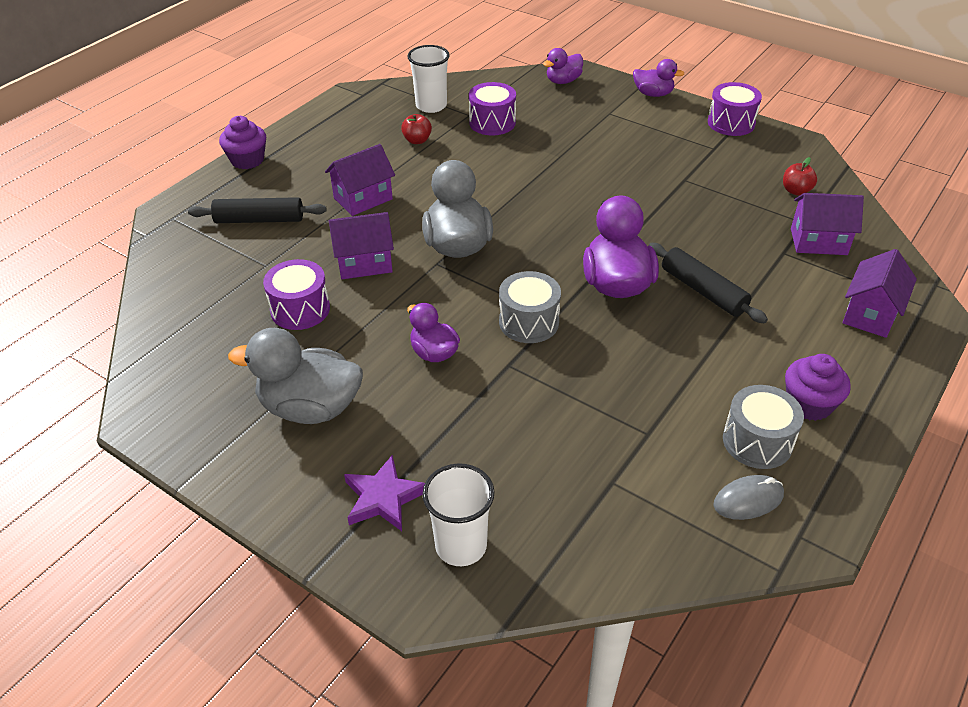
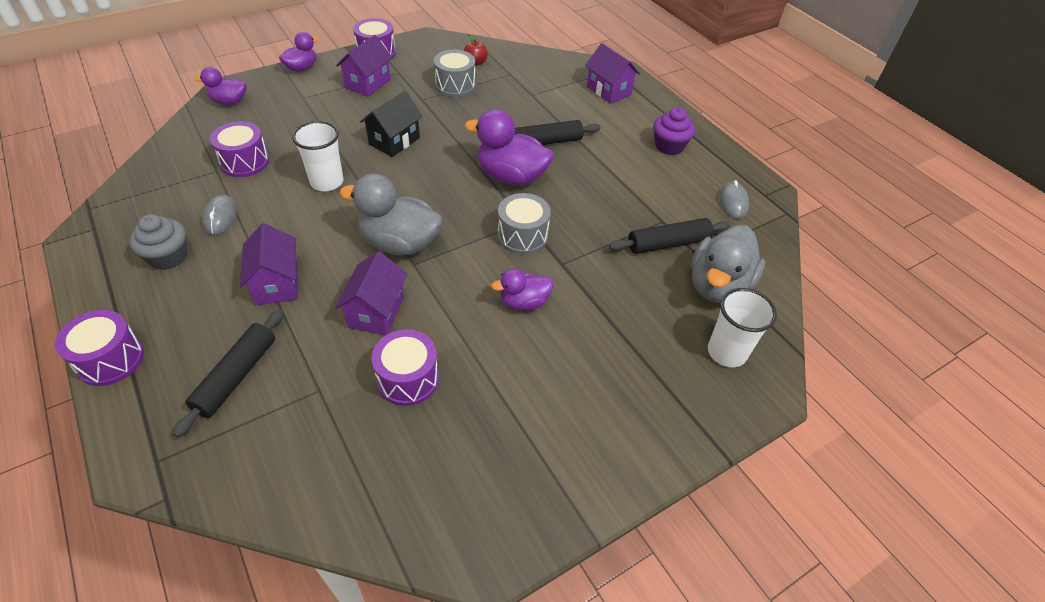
camera: 70 degrees left, 5 degrees up
(247, 160) = (110, 359): purple cupcake -> purple drum
(310, 407) = (544, 406): grey duck -> grey duck (718, 286)
(357, 138) = (168, 257): none -> grey cupcake
(383, 497) = (666, 384): purple star -> none
(417, 140) = (220, 217): red apple -> grey mouse
(431, 106) = (172, 189): white cup -> white cup (327, 182)
(563, 81) = (229, 101): purple duck -> purple duck turned 105 degrees clockwise
(598, 188) = (394, 141): none -> black house
(610, 448) = (668, 243): none -> black rolling pin
(757, 441) = (689, 179): grey drum -> grey drum (455, 85)
(818, 241) = (532, 78): purple house -> purple house (368, 83)

